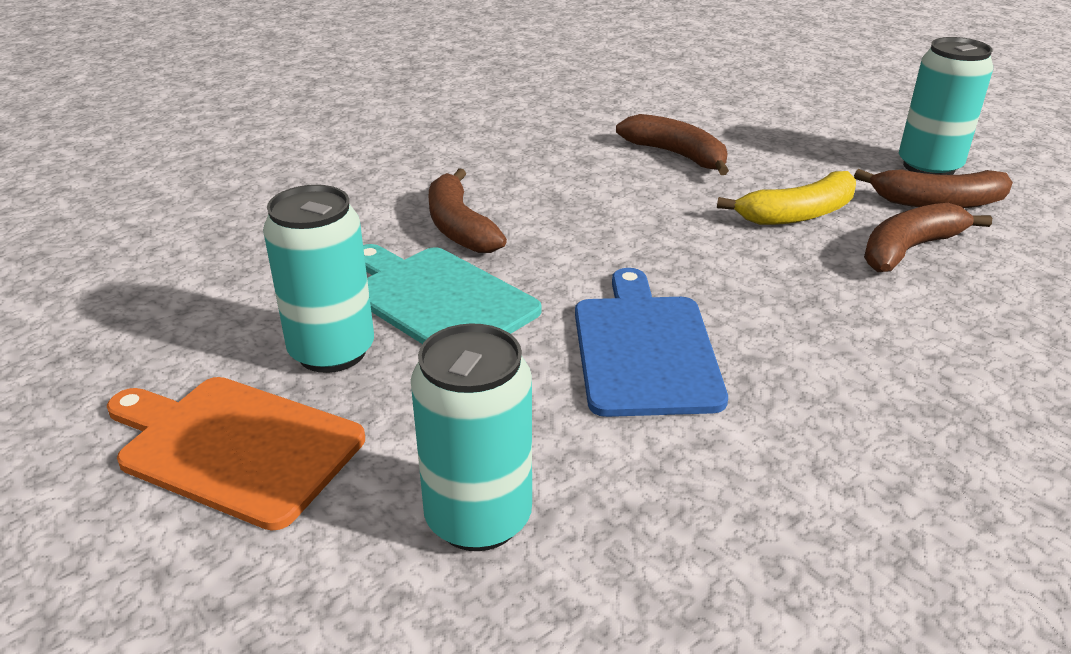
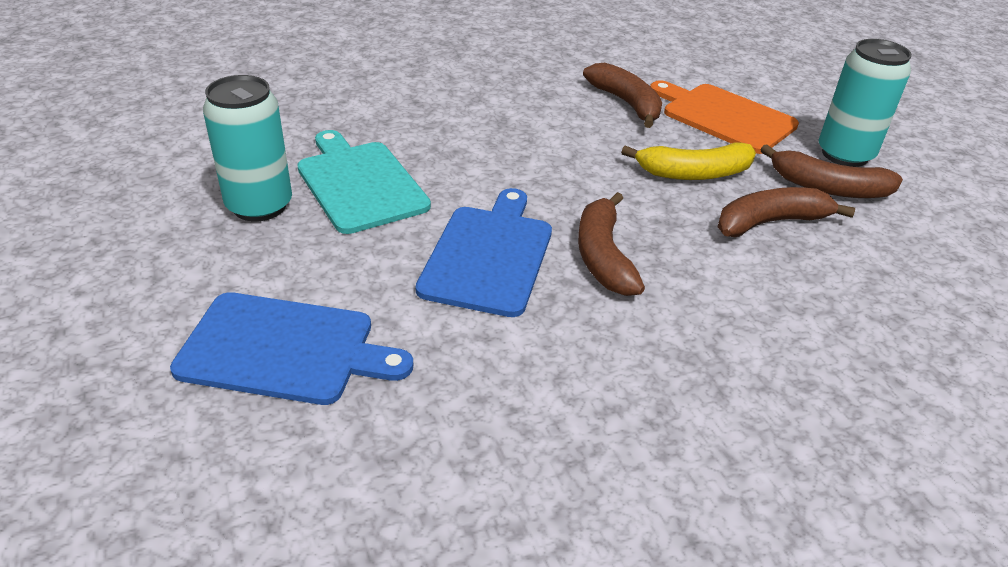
camera: 15 degrees right, 5 degrees up
(235, 446) = (154, 258): orange cutting board -> orange cutting board (724, 117)
(459, 226) = (411, 129): brown banana -> brown banana (603, 256)
(478, 518) = (284, 349): turquoise can -> blue cutting board

